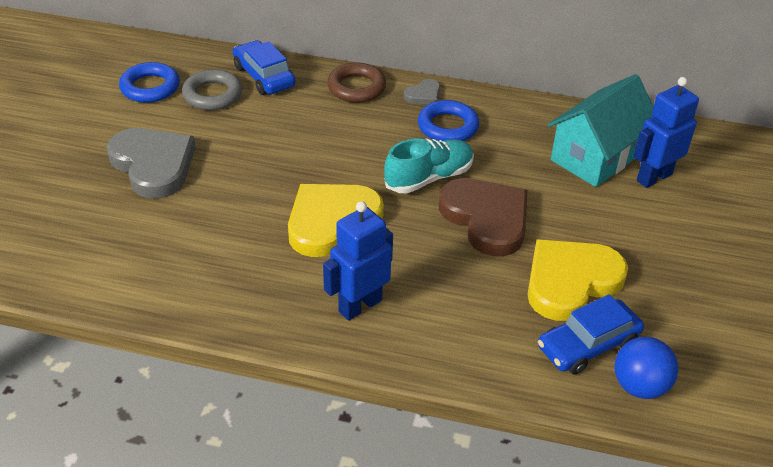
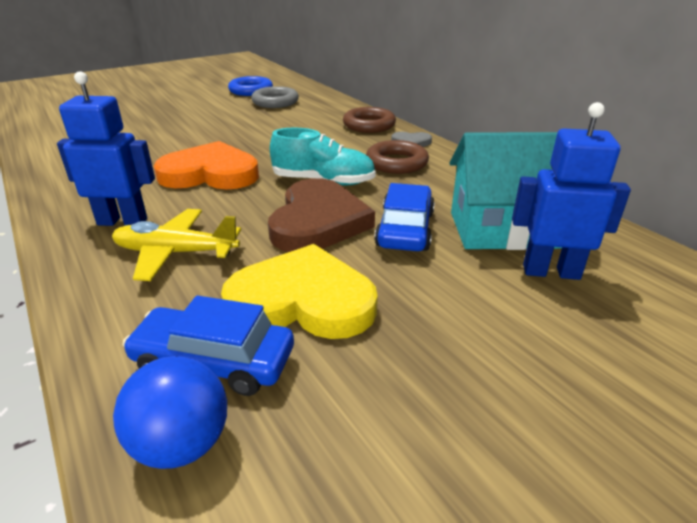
camera: 45 degrees right, 10 degrees down
(153, 165) = (181, 115): grey heart -> none
(264, 76) = (320, 104): blue car -> blue car (405, 229)
(331, 221) = (210, 174): yellow heart -> orange heart
(446, 302) = (176, 253): none -> yellow plane
(447, 126) = (396, 163): blue ring -> brown ring

